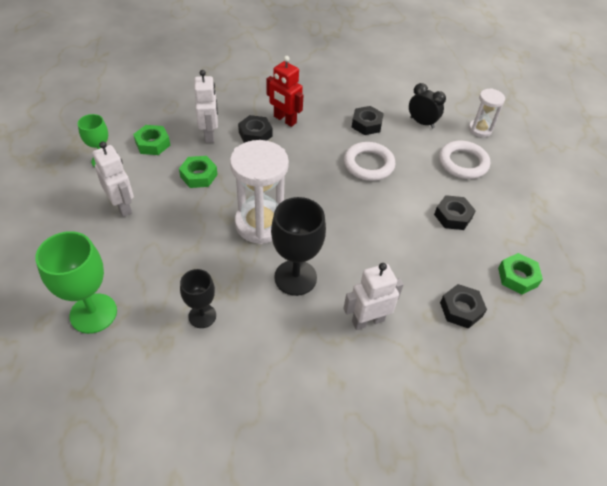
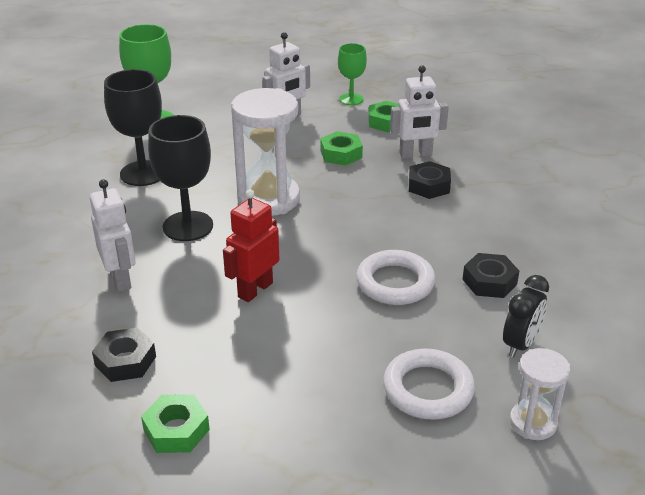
camera: 90 degrees right, 15 degrees down
(202, 316) = (143, 173): black goblet -> black goblet, size x1.64
(284, 120) = (468, 207): red robot -> red robot (255, 290)
(453, 216) = (298, 366): black nut -> none

